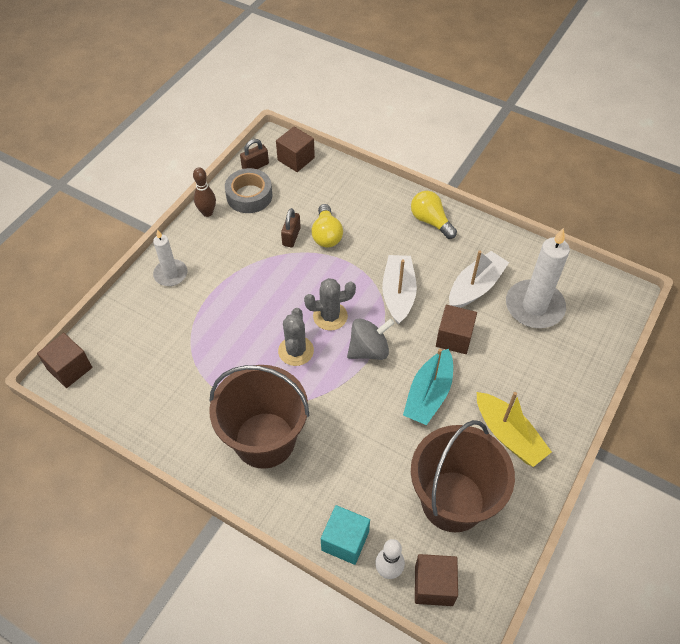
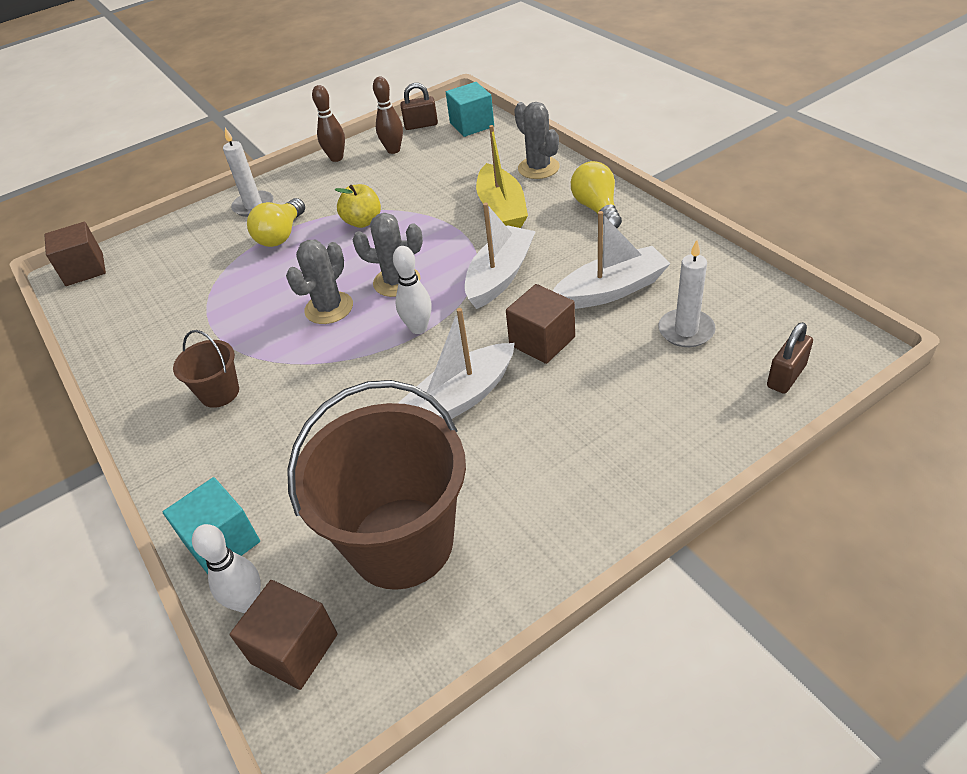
camera: 30 degrees right, 10 degrees down
(249, 196) = (393, 150): grey tape -> brown bowling pin
(265, 440) = (219, 393): brown bucket -> brown bucket, size x0.46
(270, 270) = (363, 222): none -> yellow apple
(291, 237) = (411, 195): brown padlock -> brown padlock (786, 376)
(296, 159) = (472, 125): brown cube -> turquoise cube
(326, 235) = (454, 200): yellow light bulb -> yellow light bulb (281, 235)
(369, 350) = (418, 328): grey spinning top -> white bowling pin
(370, 192) = (538, 168): none -> grey cactus
(428, 394) = (460, 398): turquoise boat -> white boat
(508, 435) = (542, 481): yellow boat -> yellow boat (501, 209)
(534, 306) = (686, 330): white candle -> white candle, size x0.59

